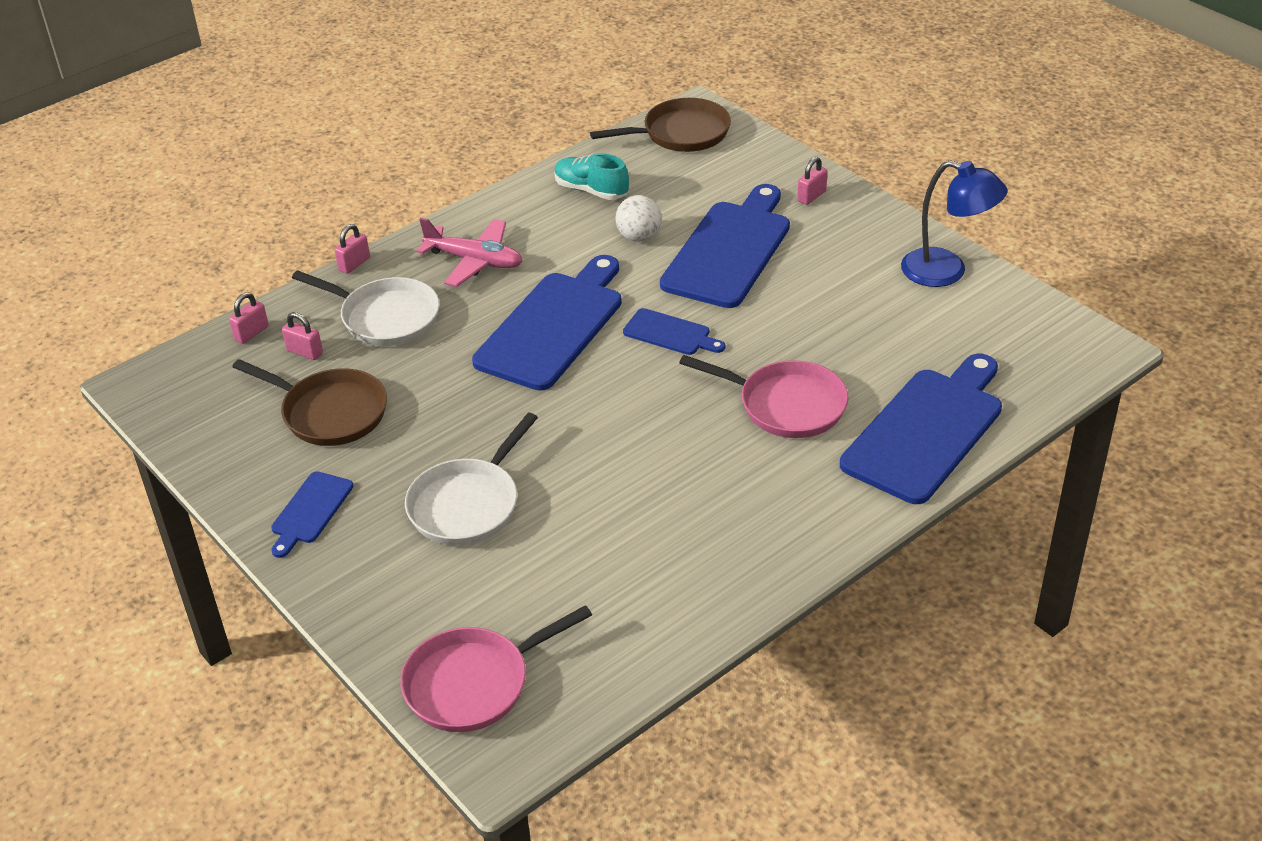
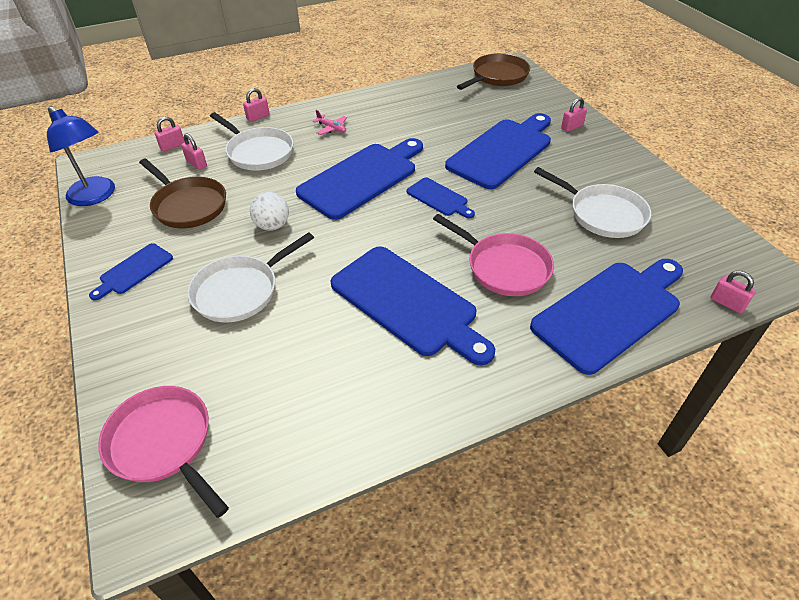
camera: 15 degrees right, 5 degrees up
(474, 261) = (332, 128): pink plane -> pink plane, size x0.53
(474, 683) = (163, 443): pink pan -> pink pan turned 60 degrees clockwise
(591, 190) = (425, 100): turquoise shoe -> none
(639, 237) = (444, 132): white ball -> white ball (272, 226)
(681, 133) = (497, 76): brown pan -> brown pan turned 45 degrees counterclockwise
(685, 473) = (407, 303): none -> blue cutting board
(886, 312) = (603, 214): none -> white pan
(946, 272) = (657, 194): blue lamp -> blue lamp (96, 196)
(1054, 392) = (727, 303): none -> pink padlock

